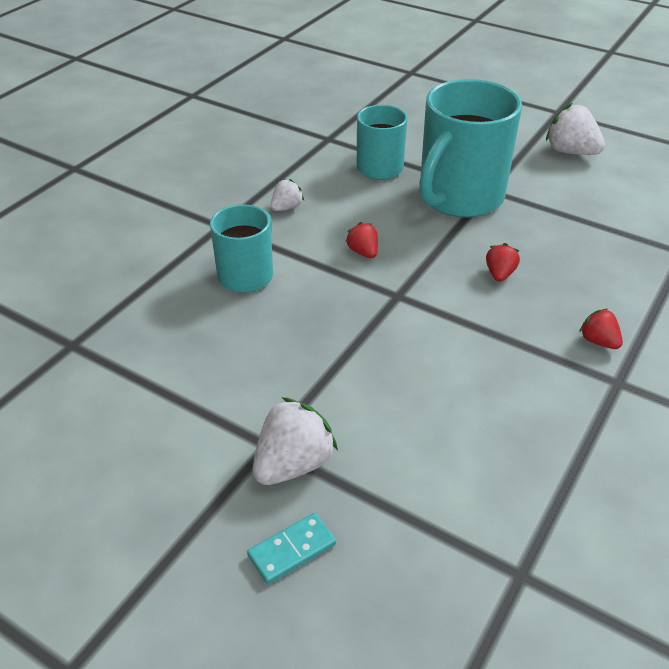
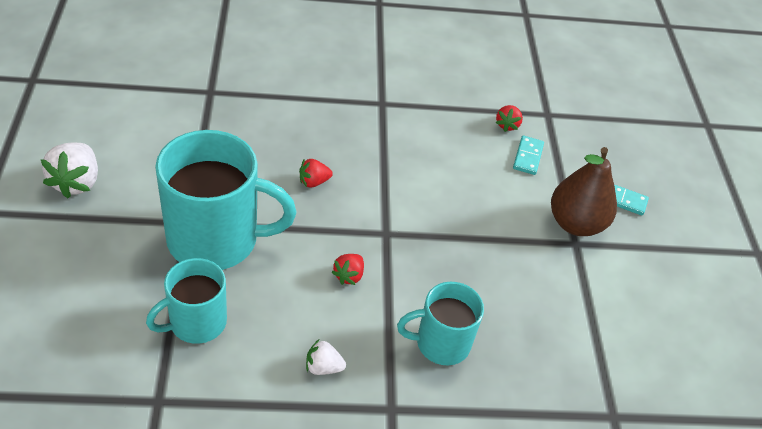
camera: 130 degrees left, 5 degrees up
(293, 464) = (575, 223): white strawberry -> brown pear
(438, 485) = (528, 157): none -> turquoise domino
(598, 341) = (350, 117): red strawberry -> red strawberry (507, 125)

